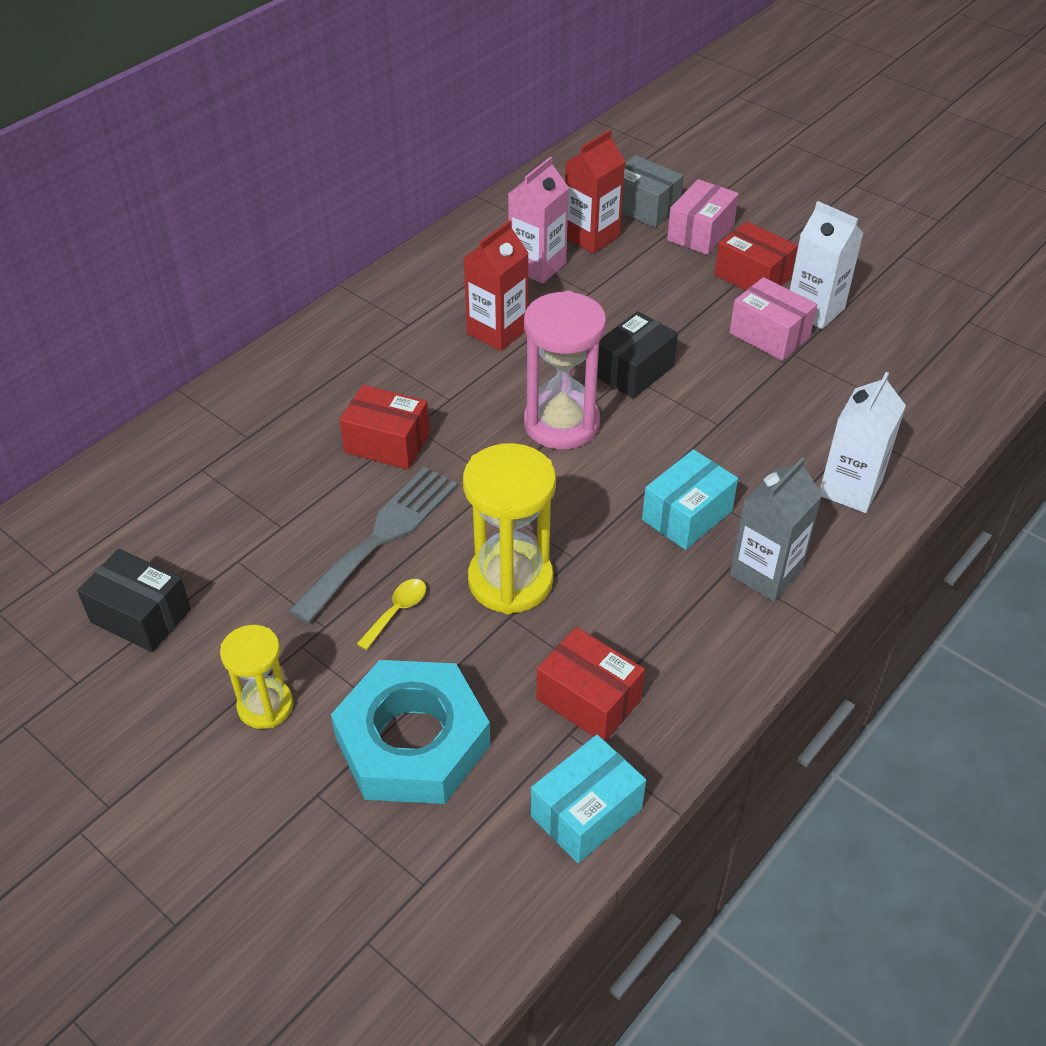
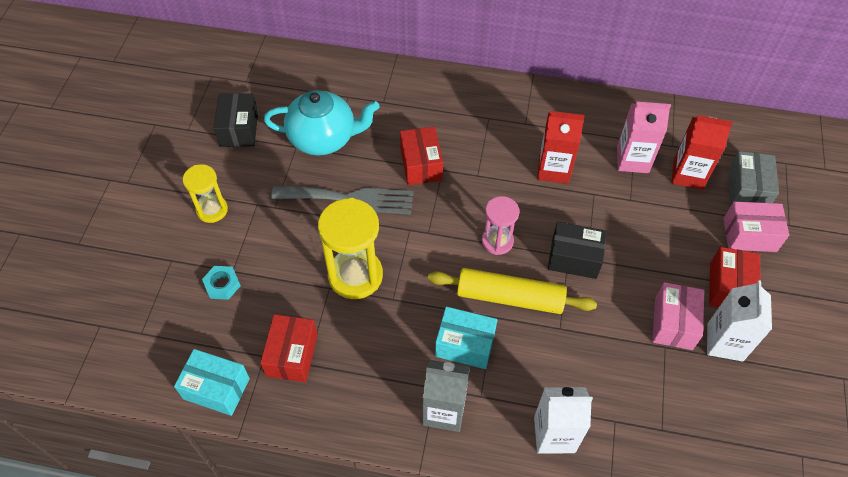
camera: 60 degrees right, 10 degrees up
(251, 524) = (323, 138): none -> turquoise teapot
(397, 611) = (302, 233): yellow spoon -> none
(413, 741) = (222, 285): turquoise nut -> turquoise nut, size x0.41
(561, 423) = (497, 241): pink hourglass -> pink hourglass, size x0.60
(648, 447) = (510, 297): none -> yellow rolling pin

